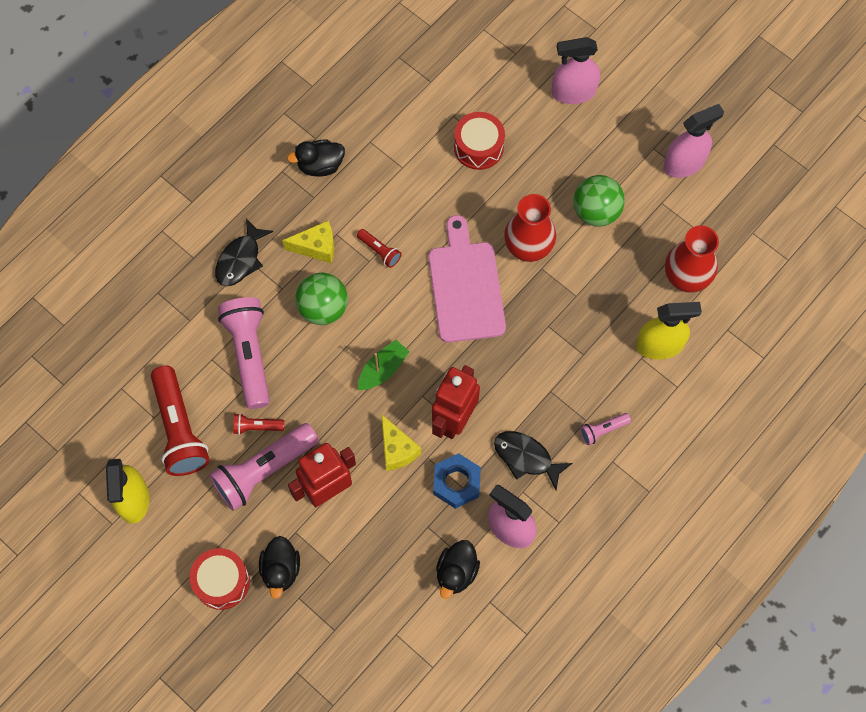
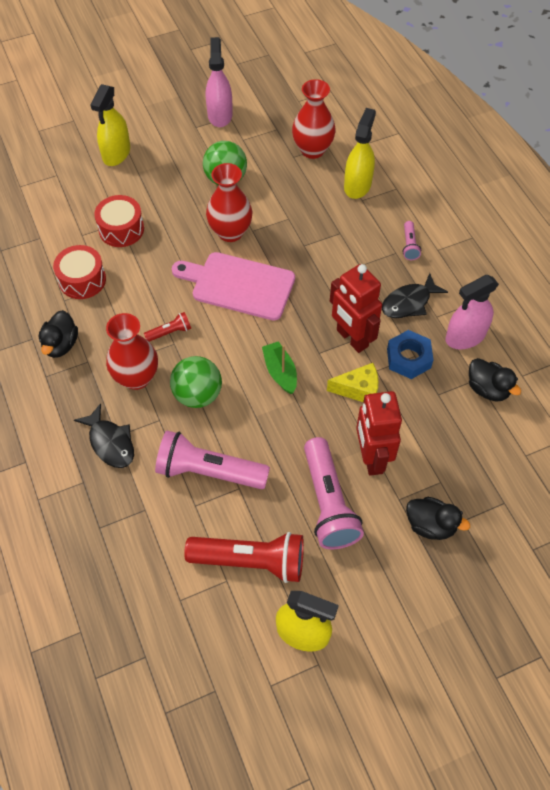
camera: 65 degrees left, 10 degrees down
(222, 582) = (421, 581): red drum -> red drum (82, 280)
(256, 427) = (282, 492): red flashlight -> none
(316, 247) = (136, 377): yellow cheese -> red vase
(573, 92) = (116, 153): pink spray bottle -> yellow spray bottle

